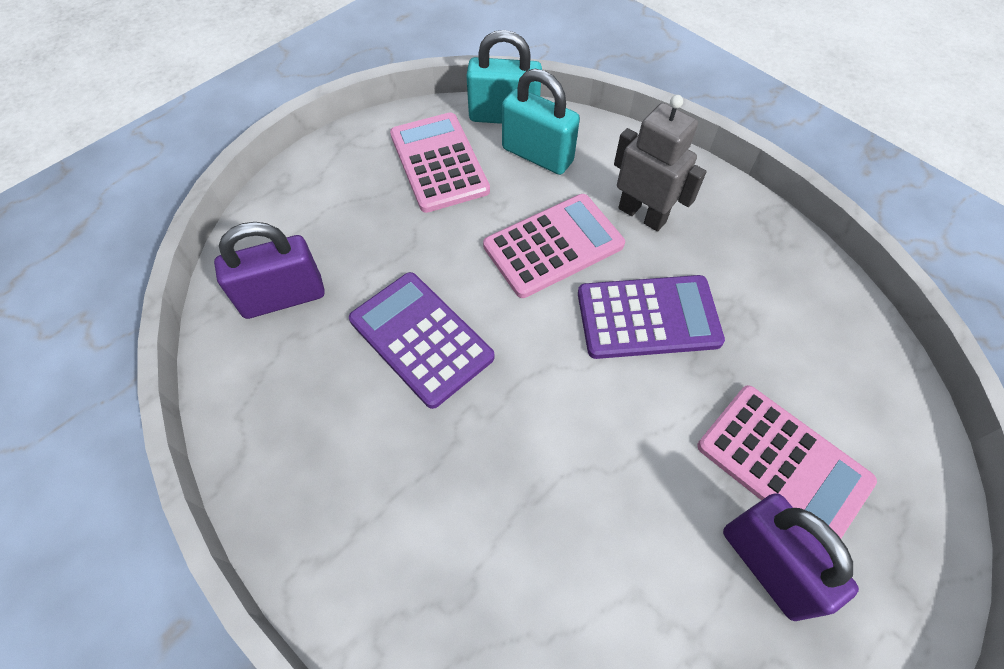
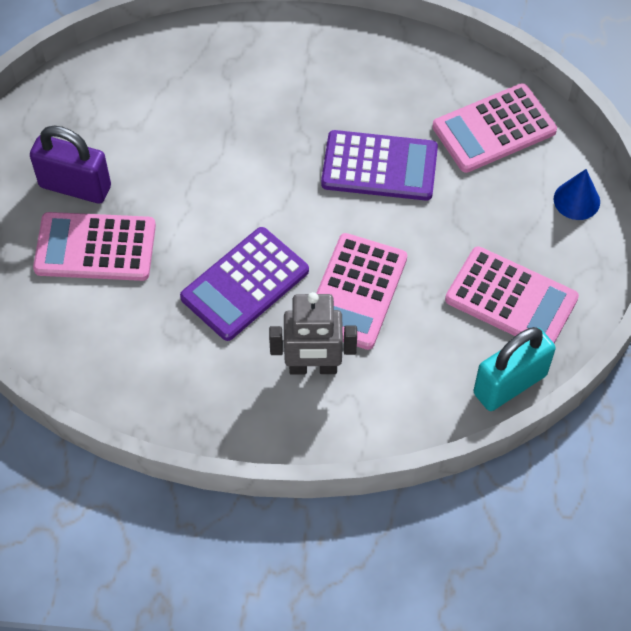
camera: 140 degrees right, 0 degrees up
(283, 297) = (494, 129): purple padlock -> pink calculator
(301, 194) = (576, 200): none -> blue cone
(537, 155) = (443, 364): turquoise padlock -> none

